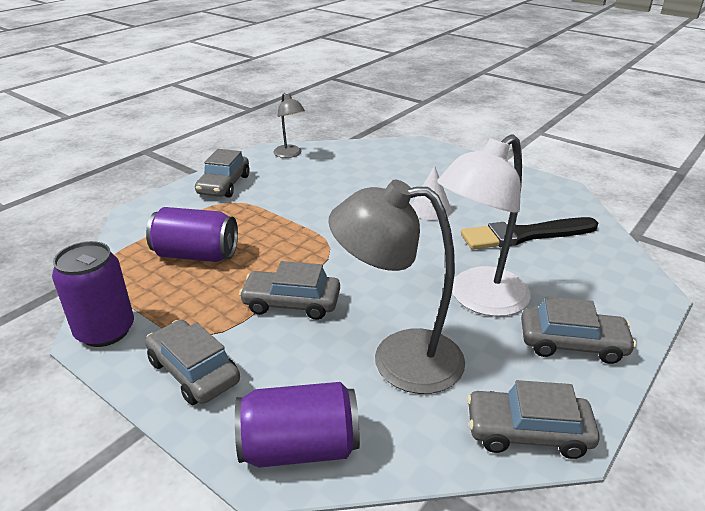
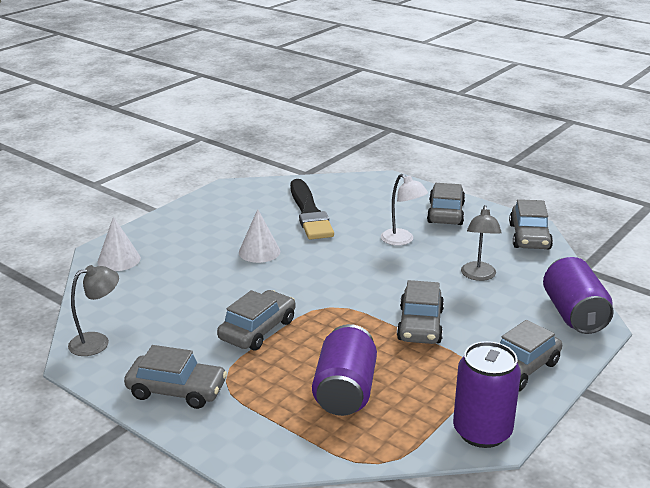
camera: 90 degrees left, 5 degrees down
(296, 212) = (257, 330): none -> grey car
(398, 359) = (478, 276): grey lamp -> grey lamp, size x0.53
(405, 151) = (119, 260): none -> white cone
(478, 299) = (402, 240): white lamp -> white lamp, size x0.53

